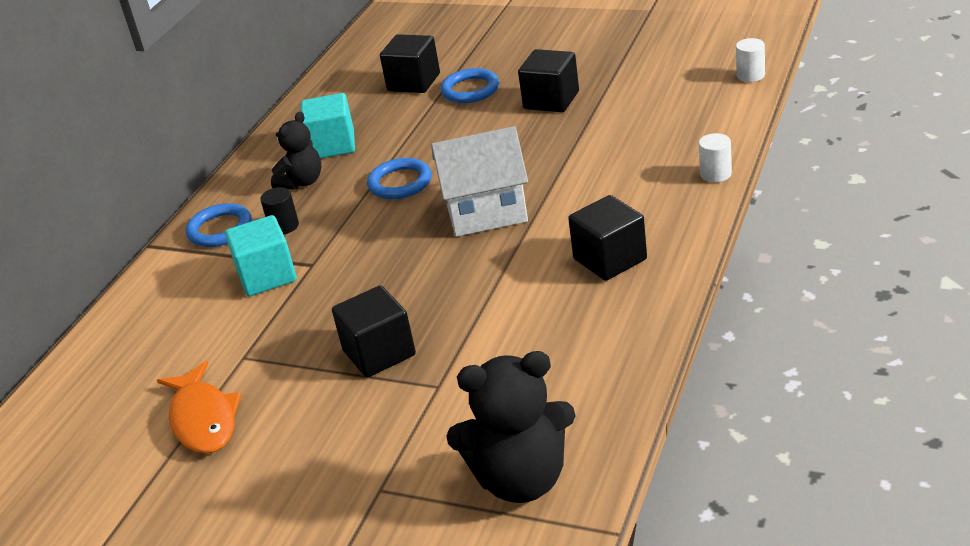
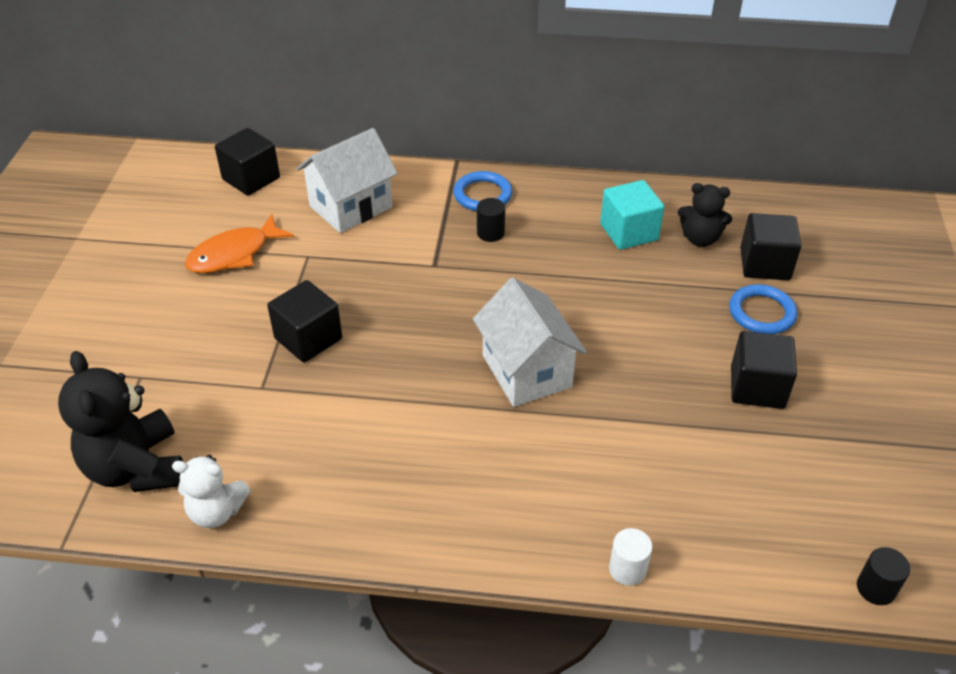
camera: 70 degrees right, 10 degrees up
(177, 324) = (351, 207): none -> white house
(267, 276) = (416, 241): turquoise cube -> none
(302, 182) = (562, 227): black teddy bear -> black teddy bear (700, 238)
(400, 183) = (570, 295): blue ring -> none
(599, 411) = (216, 511): none -> white teddy bear
(610, 259) = (451, 487): black cube -> black cube (251, 179)
(750, 75) = (876, 588): white cylinder -> black cylinder

